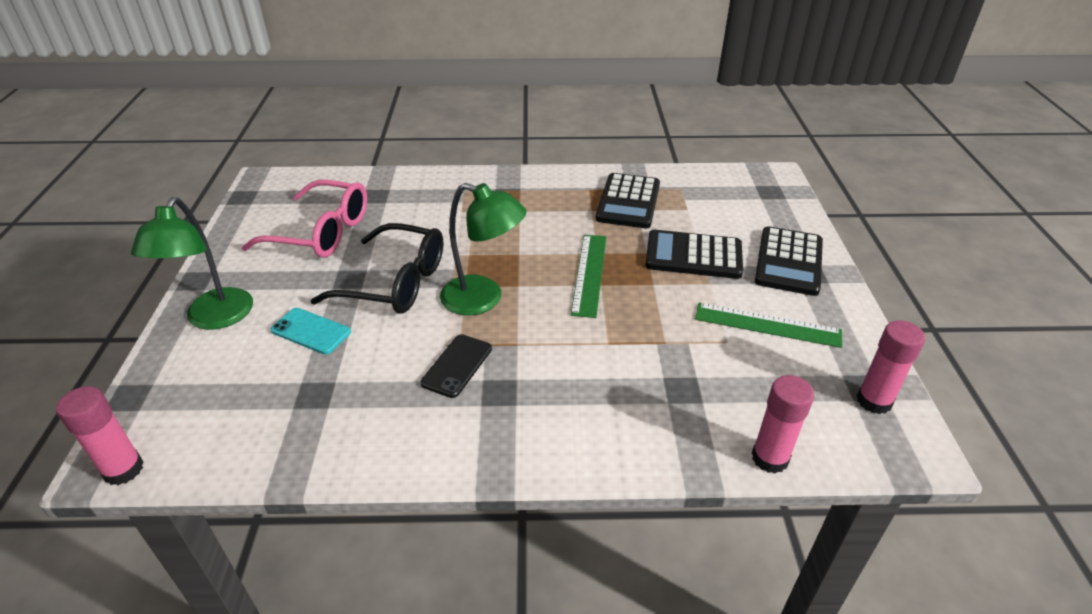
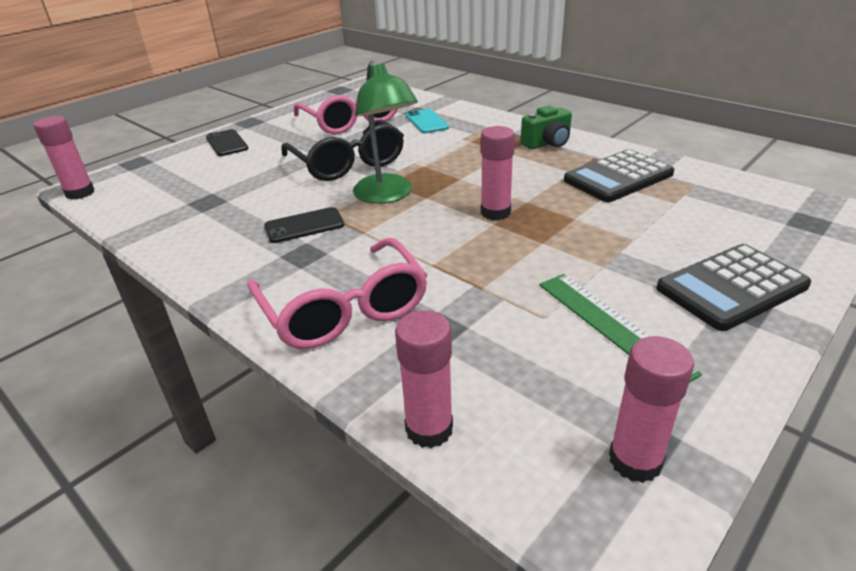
camera: 45 degrees right, 5 degrees down
(214, 318) = (227, 143): green lamp -> black phone
(311, 331) = (259, 169): turquoise phone -> turquoise phone (426, 122)
(538, 188) = (547, 143): none -> green camera
(589, 274) = (495, 212): green ruler -> pink glue stick
(604, 417) = (344, 310): none -> pink glasses
(693, 256) = (620, 239): black calculator -> none

